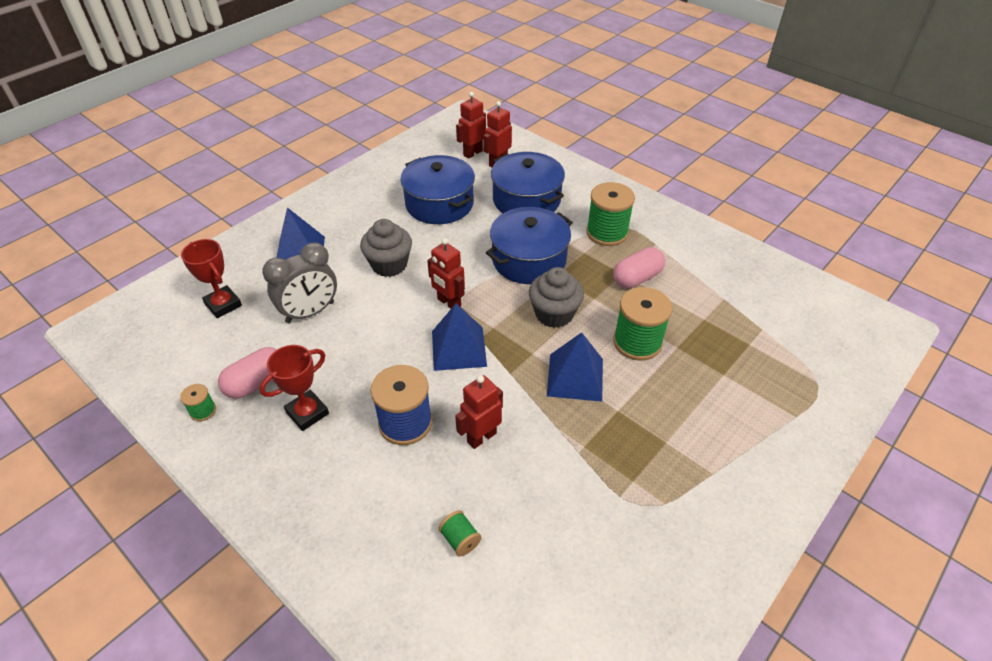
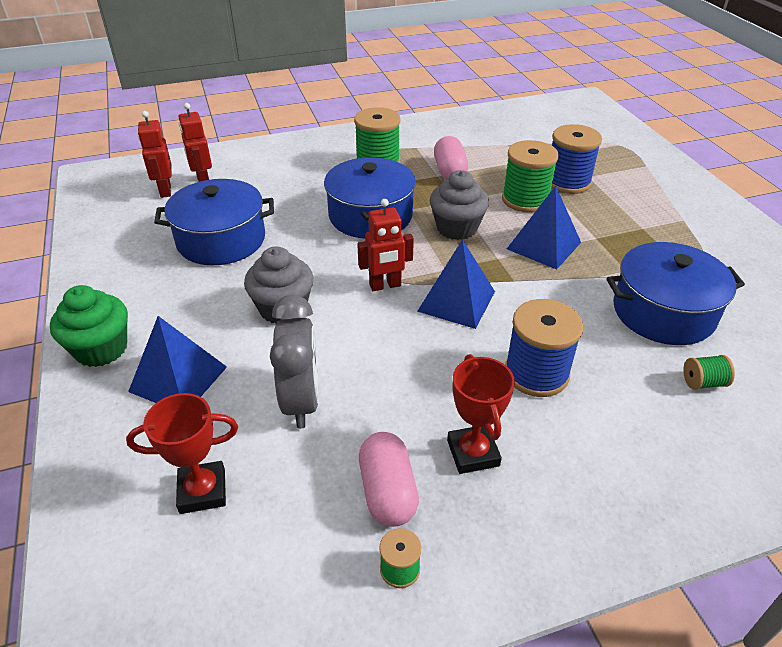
camera: 60 degrees left, 5 degrees down
(306, 211) = (101, 349): none -> green cupcake
(481, 437) = (584, 326): red robot -> none
(526, 200) = (282, 186): blue pot -> blue pot (663, 312)
(697, 362) = (567, 182): none -> blue spool

